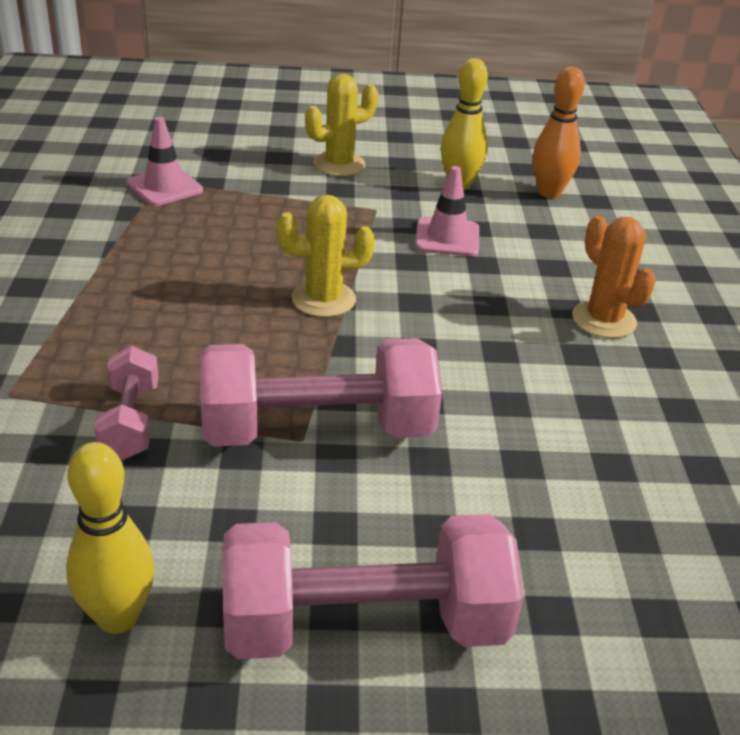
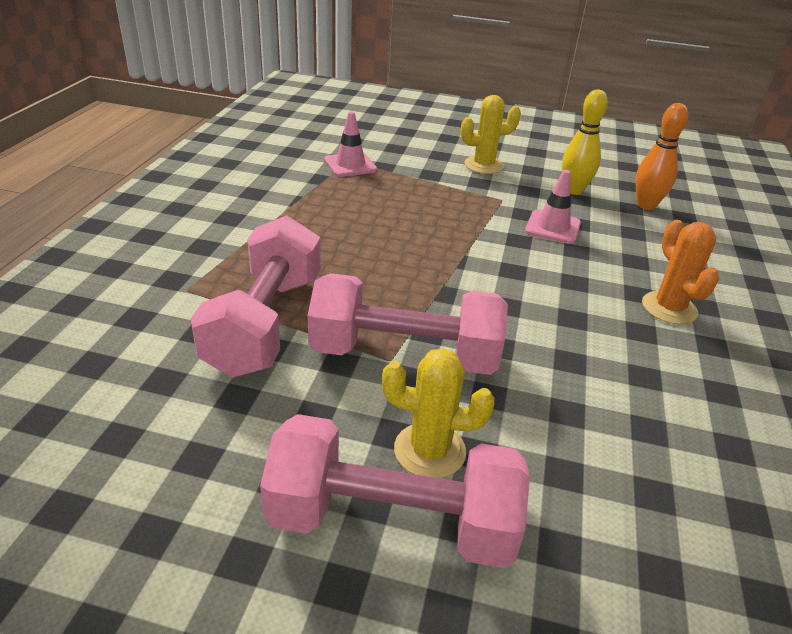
camera: 15 degrees right, 0 degrees up
(117, 617) = (199, 471): yellow bowling pin -> none
(130, 421) = (265, 323): pink dumbbell -> pink dumbbell, size x1.91
(323, 299) = (441, 258): yellow cactus -> yellow cactus (429, 450)

